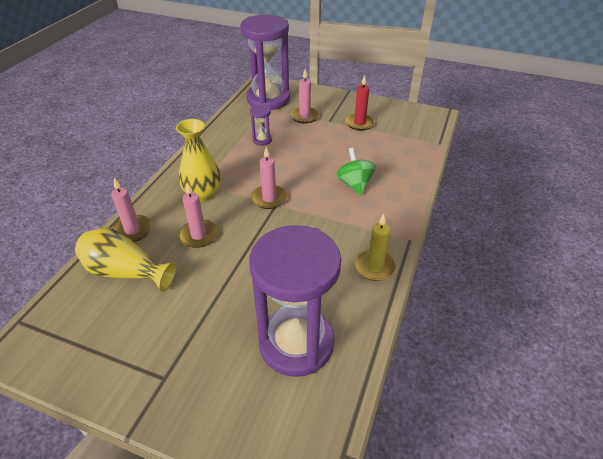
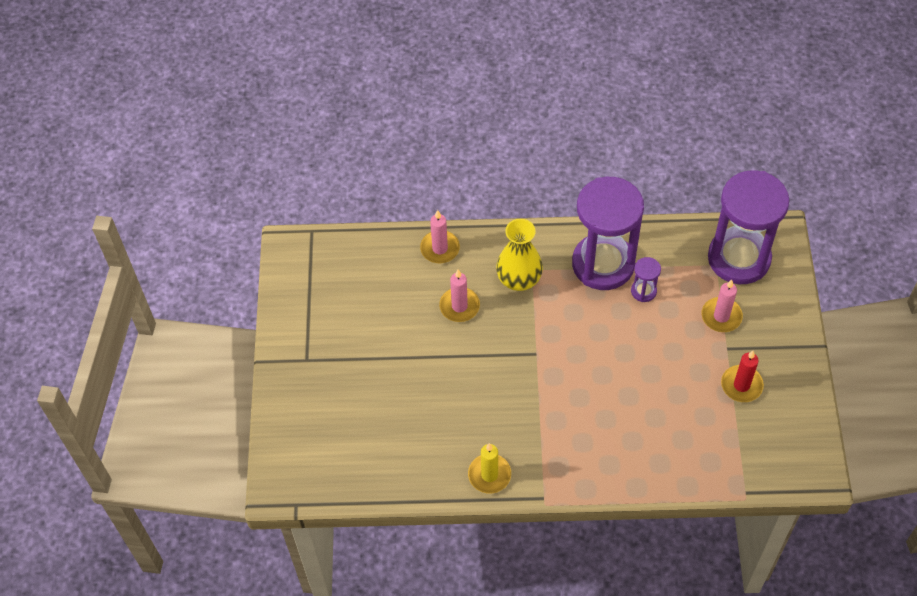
camera: 70 degrees right, 15 degrees up
(126, 272) = (390, 274): yellow vase -> none
(269, 198) = (542, 343): pink candle -> none
(296, 343) = (375, 439): purple hourglass -> purple hourglass (603, 264)
(354, 184) = (609, 418): green spinning top -> none

